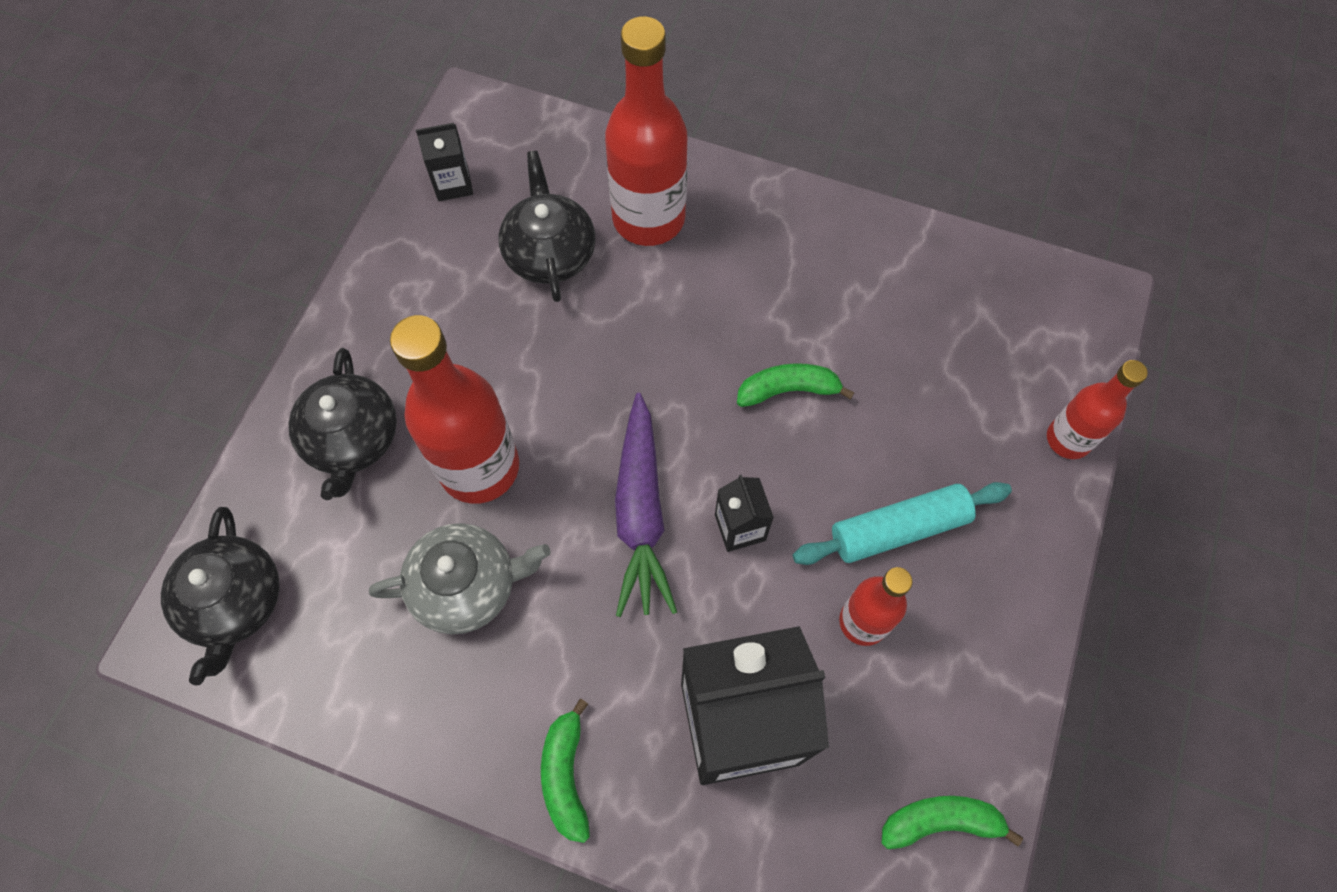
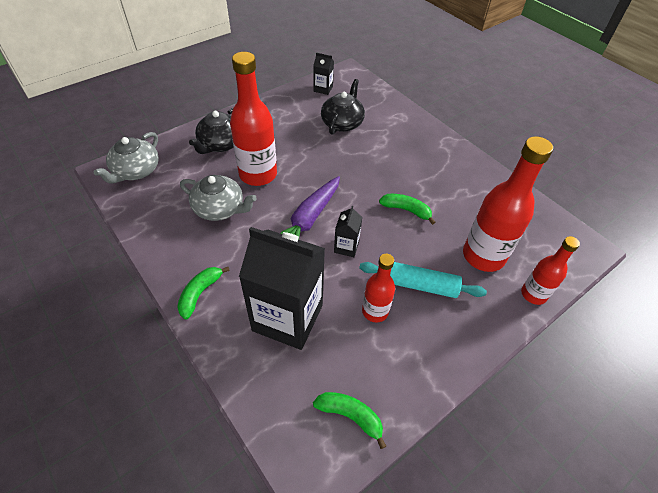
camera: 30 degrees right, 15 degrees down
(234, 602) = (136, 171): black teapot -> grey teapot
(648, 219) = (391, 129): red bottle -> red bottle (483, 256)

